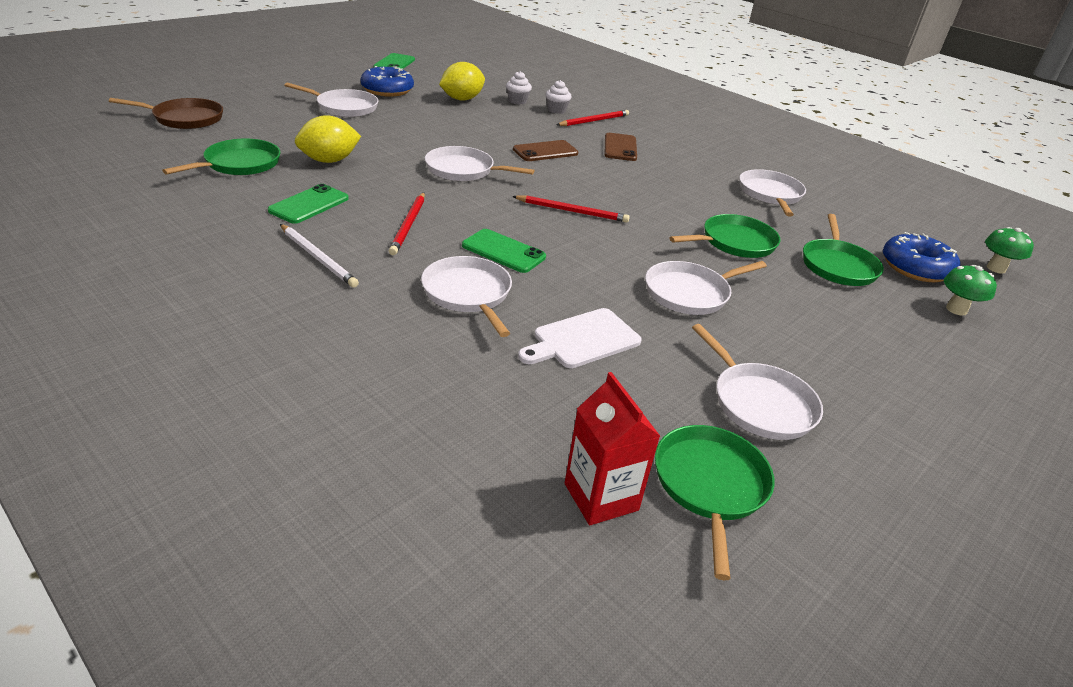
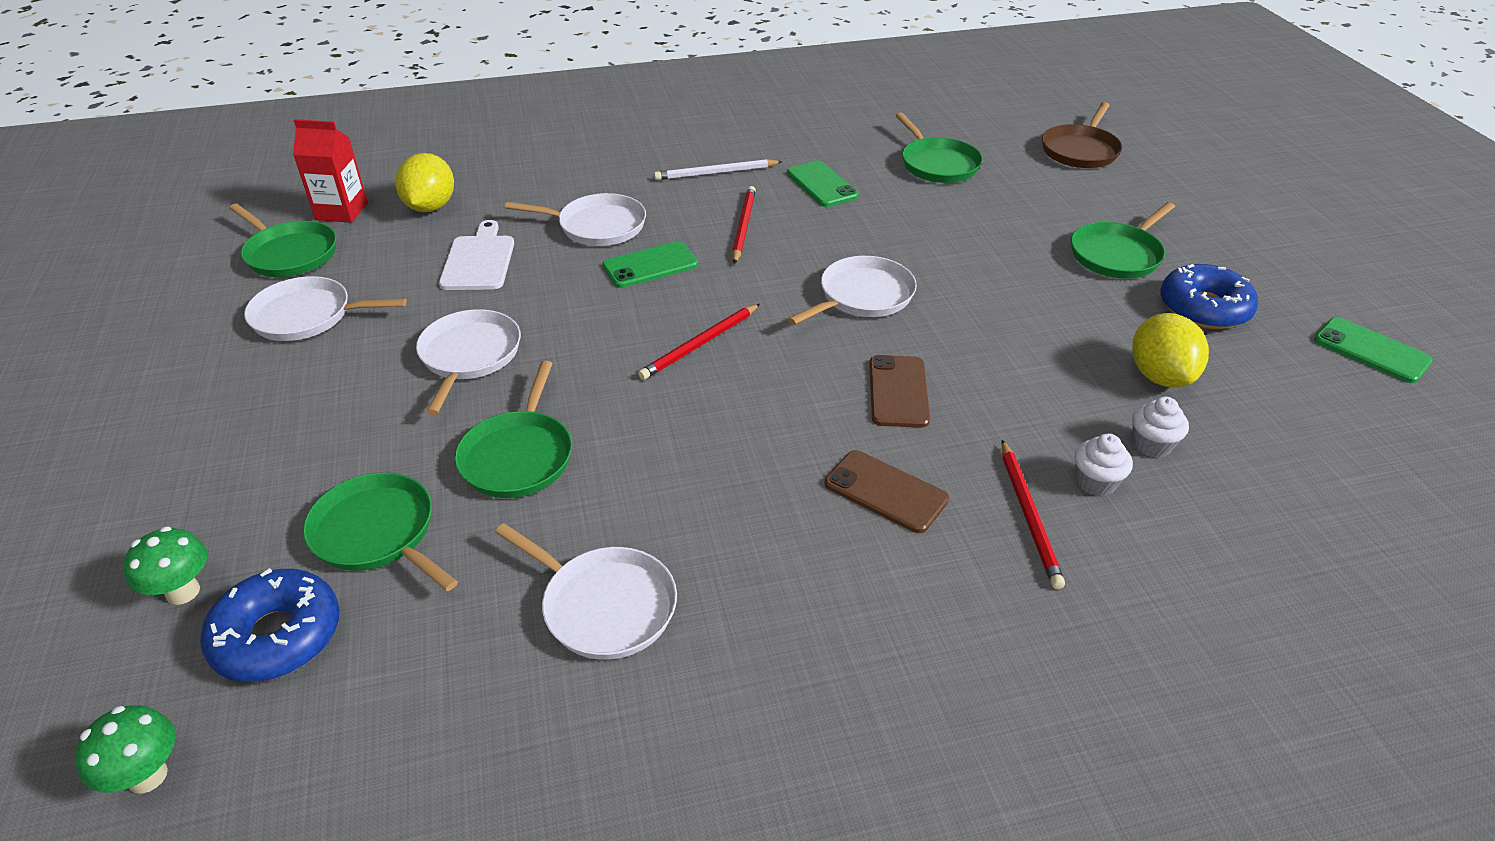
camera: 125 degrees right, 5 degrees up
(329, 161) = (928, 213): yellow lemon -> yellow lemon (430, 207)
(344, 107) = (1117, 255): white pan -> green pan
(408, 225) = (743, 226): red pencil -> red pencil turned 60 degrees clockwise

